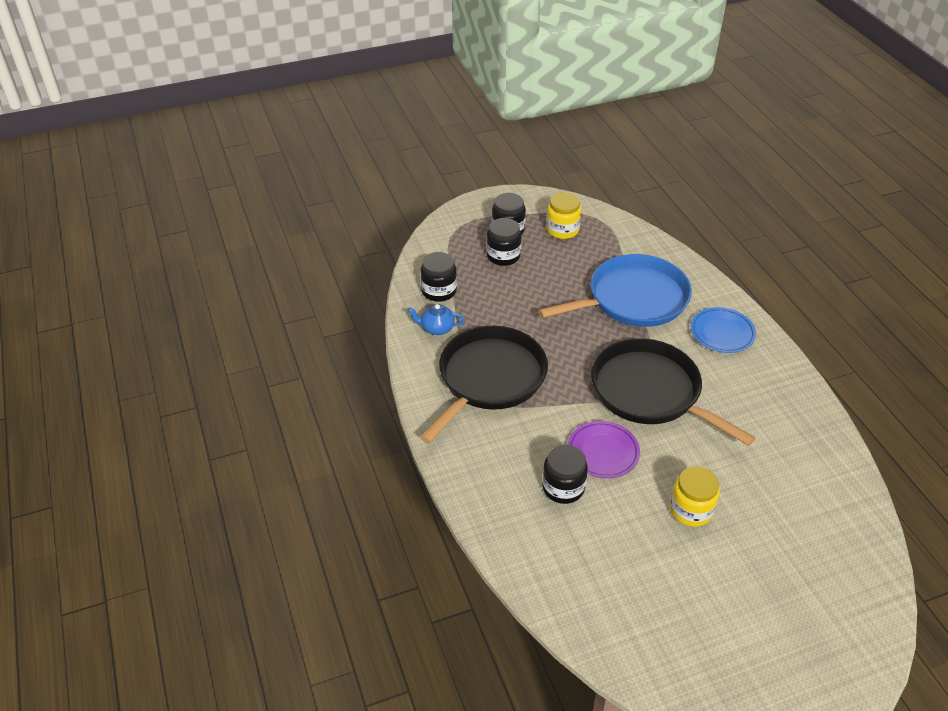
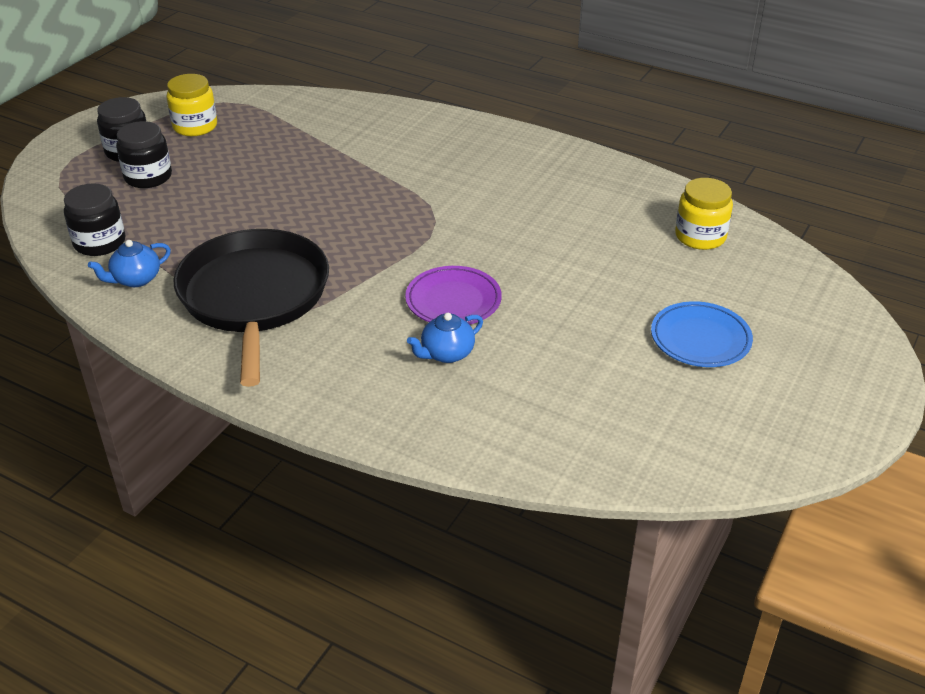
camera: 40 degrees left, 5 degrees down
(563, 487) = (446, 354): black jar -> blue teapot
(633, 299) = (340, 155): blue pan -> none
(650, 392) = (444, 226): black pan -> none
(691, 510) = (591, 304): yellow jar -> yellow jar (700, 236)
(722, 333) = (460, 145): blue plate -> blue plate (700, 339)

